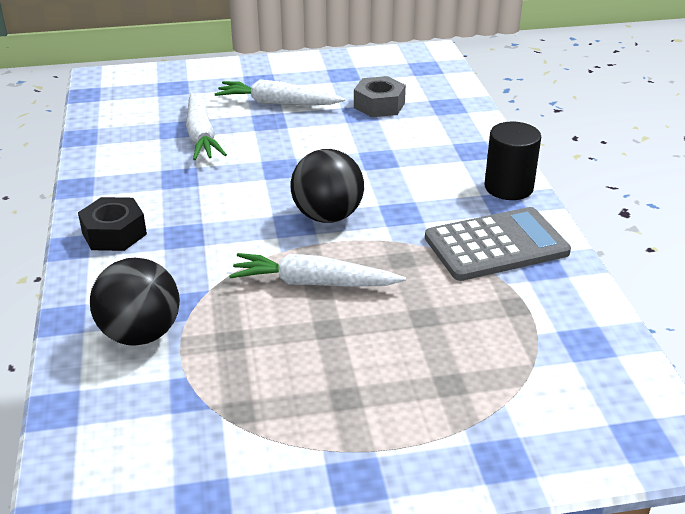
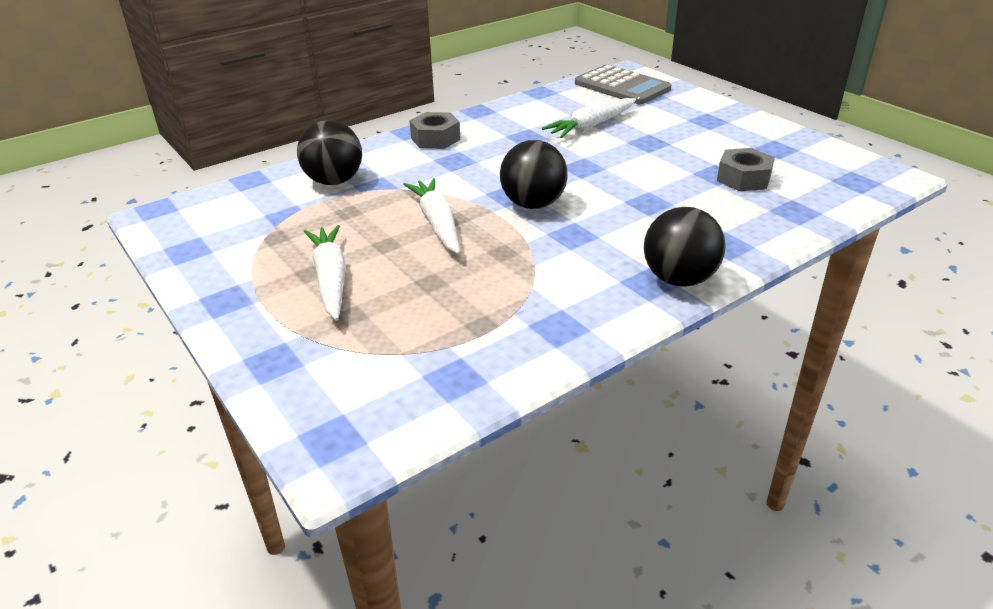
camera: 65 degrees right, 0 degrees up
(114, 233) = (435, 139): black nut -> grey nut
(277, 103) = (681, 137): white carrot -> white carrot (331, 279)
(496, 245) = (568, 294): grey calculator -> grey calculator (622, 86)
(508, 187) = (679, 279): black cylinder -> black ball

